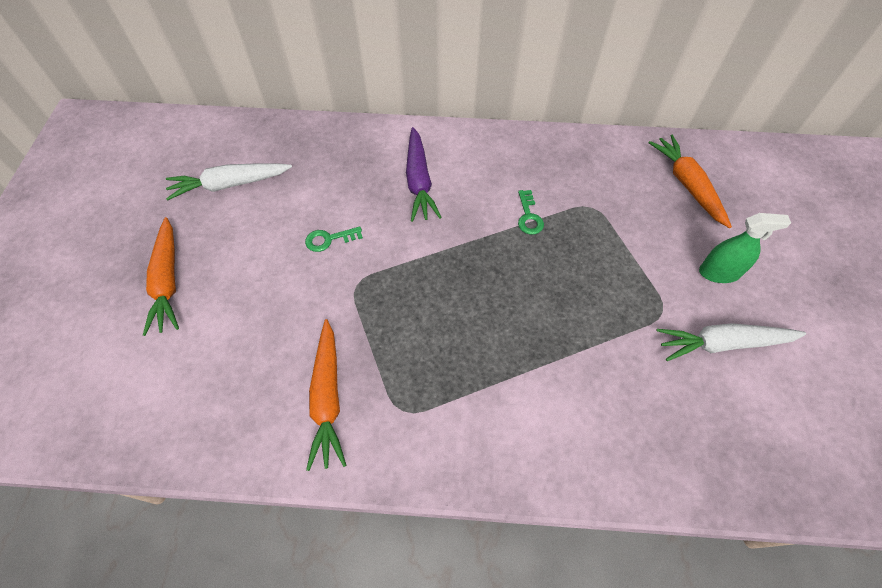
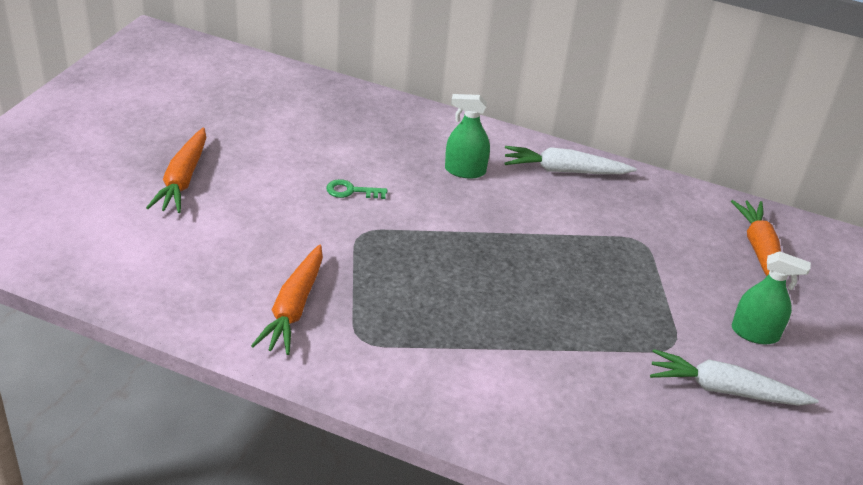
camera: 15 degrees right, 20 degrees down
(229, 185) = (273, 123): white carrot -> white carrot (564, 171)
(419, 181) = (465, 171): purple carrot -> green spray bottle
(529, 216) = (567, 230): green key -> none

